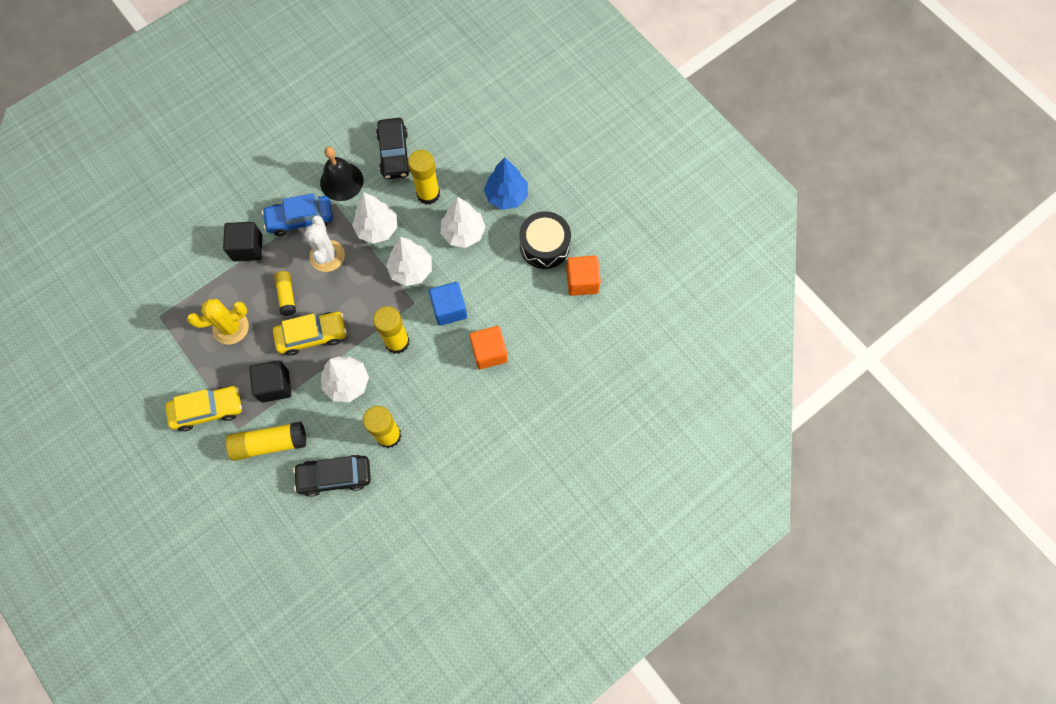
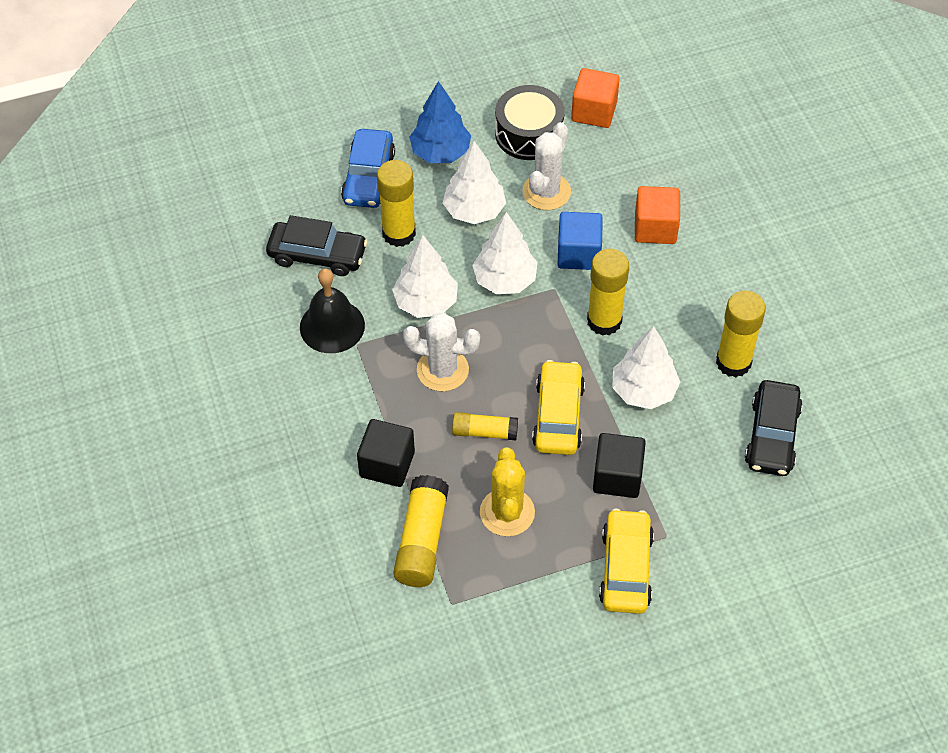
camera: 70 degrees left, 15 degrees down
(269, 443) = (701, 502): yellow glue stick -> yellow glue stick (422, 540)
(300, 219) = (369, 389): blue car -> blue car (368, 177)
(496, 272) = (546, 192): none -> white cactus

